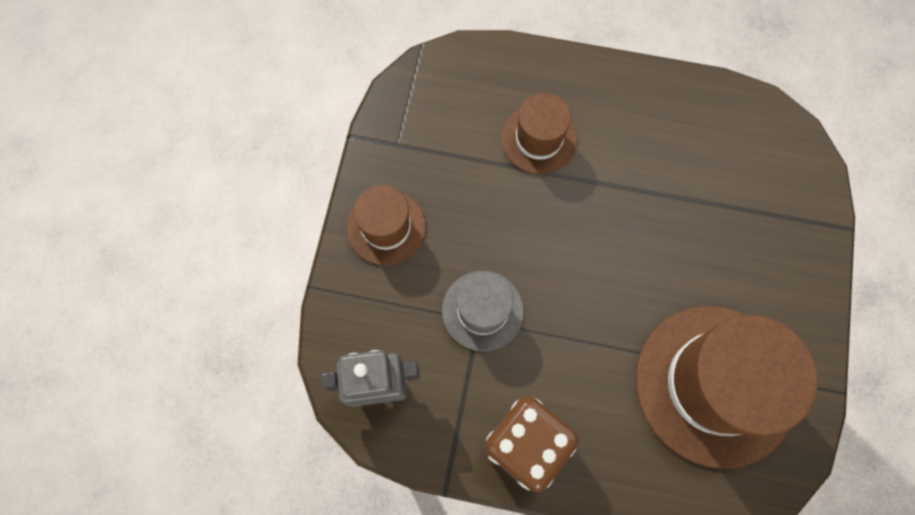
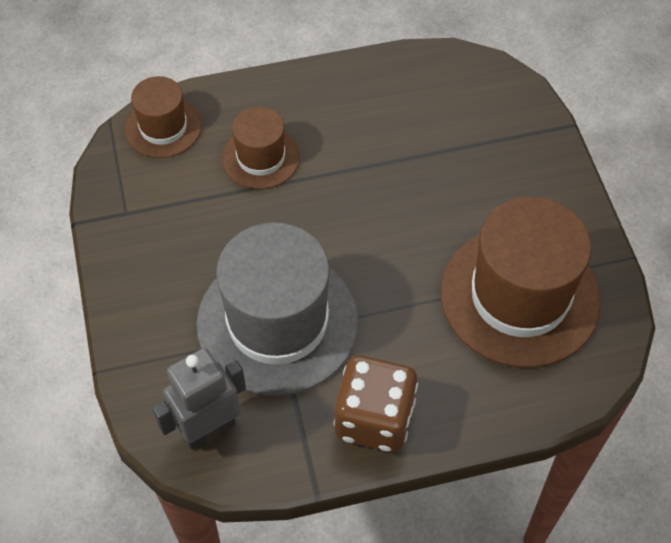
camera: 25 degrees left, 15 degrees down
(386, 227) = (149, 288): brown hat -> brown hat (163, 127)
(482, 310) = (277, 322): grey hat -> grey hat, size x1.90

